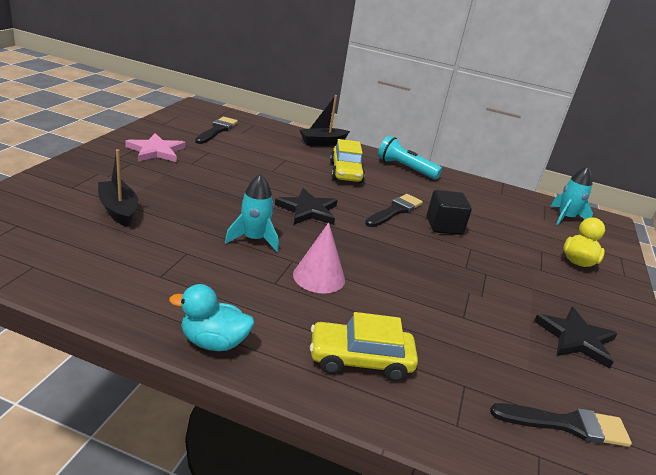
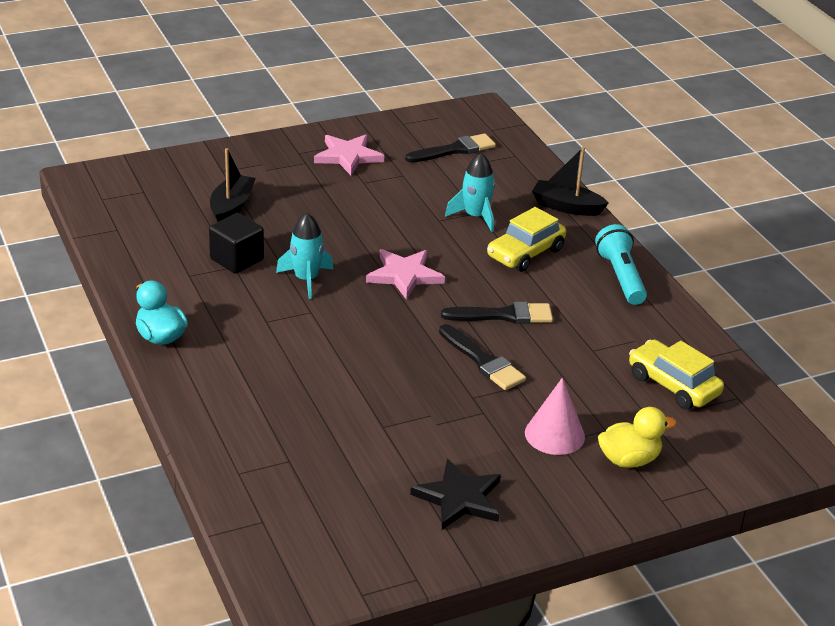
camera: 50 degrees right, 5 degrees up
(308, 210) = (404, 275): black star -> pink star
(319, 277) = (310, 334): pink cone -> pink cone (554, 434)
(360, 360) = (240, 402): yellow car -> yellow car (673, 385)
(444, 226) = (532, 354): black cube -> black cube (237, 259)
(565, 218) = (734, 421): turquoise rocket -> turquoise rocket (475, 217)
(566, 425) = (319, 525): black brush -> black brush (483, 361)

